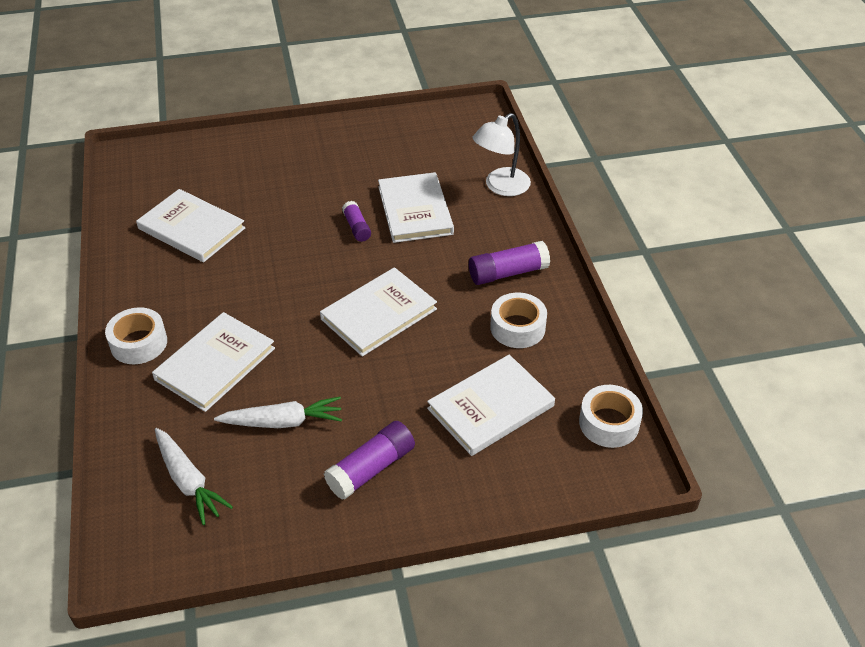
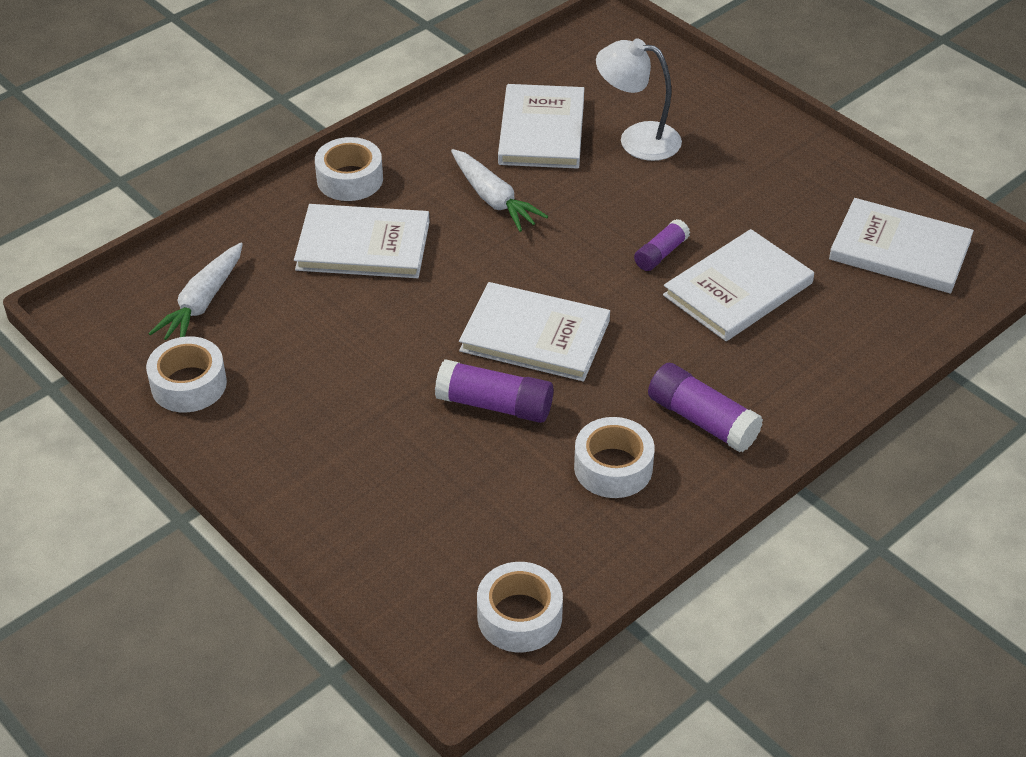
camera: 60 degrees right, 0 degrees up
(269, 523) = (189, 384): none -> white tape
(283, 422) = (322, 333): white carrot -> white carrot (493, 199)
(371, 469) = (306, 430): purple glue stick -> purple glue stick (494, 405)
(491, 407) = (464, 494): white book -> white book (900, 250)
(500, 187) = (860, 348): white lamp -> white lamp (637, 139)

